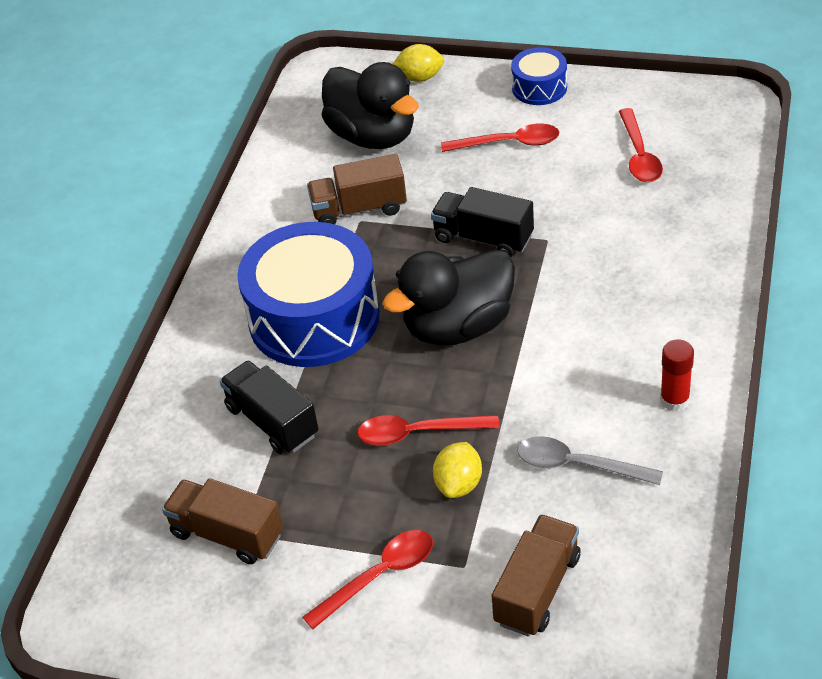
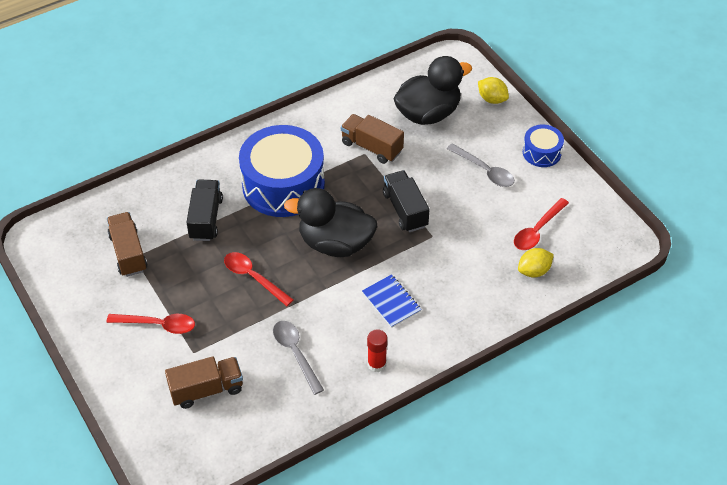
camera: 40 degrees right, 5 degrees up
(373, 136) = (428, 113): black duck -> black duck turned 120 degrees counterclockwise
(459, 484) = (238, 315): yellow lemon -> yellow lemon (534, 271)
(509, 143) = (484, 171): red spoon -> grey spoon
(600, 331) = (391, 302): none -> blue notebook

